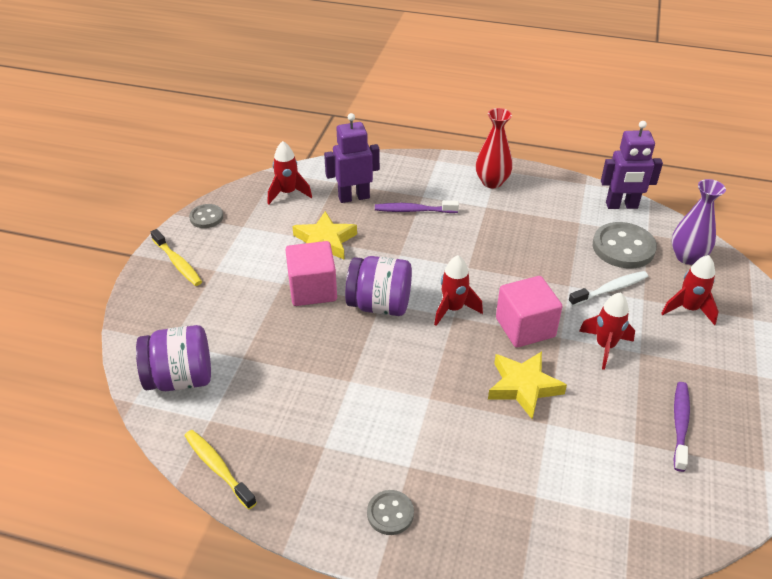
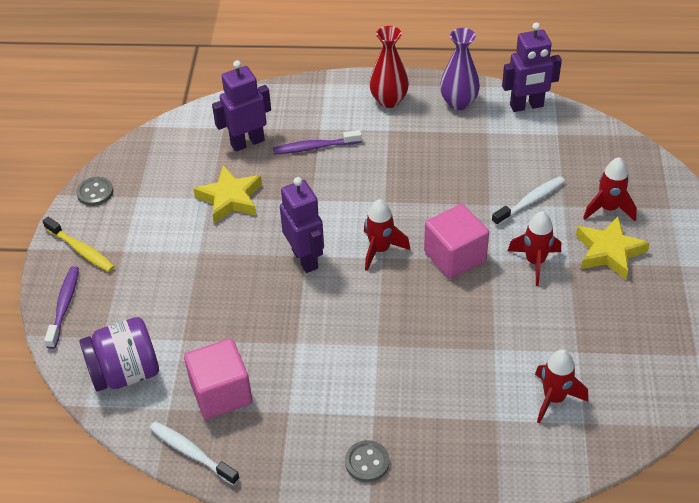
camera: 10 degrees left, 5 degrees up
(218, 468) = (191, 452): yellow toothbrush -> white toothbrush
(288, 193) = (175, 149): red rocket -> red rocket (554, 398)
(312, 289) = (232, 254): pink cube -> pink cube (221, 393)
(379, 305) = (305, 259): purple jar -> purple robot
(523, 387) = (465, 317): yellow star -> yellow star (609, 252)
(623, 247) = (535, 153): grey button -> none
(680, 424) = (616, 326): purple toothbrush -> purple toothbrush (64, 306)
(687, 257) = (599, 153): purple vase -> purple vase (458, 103)

